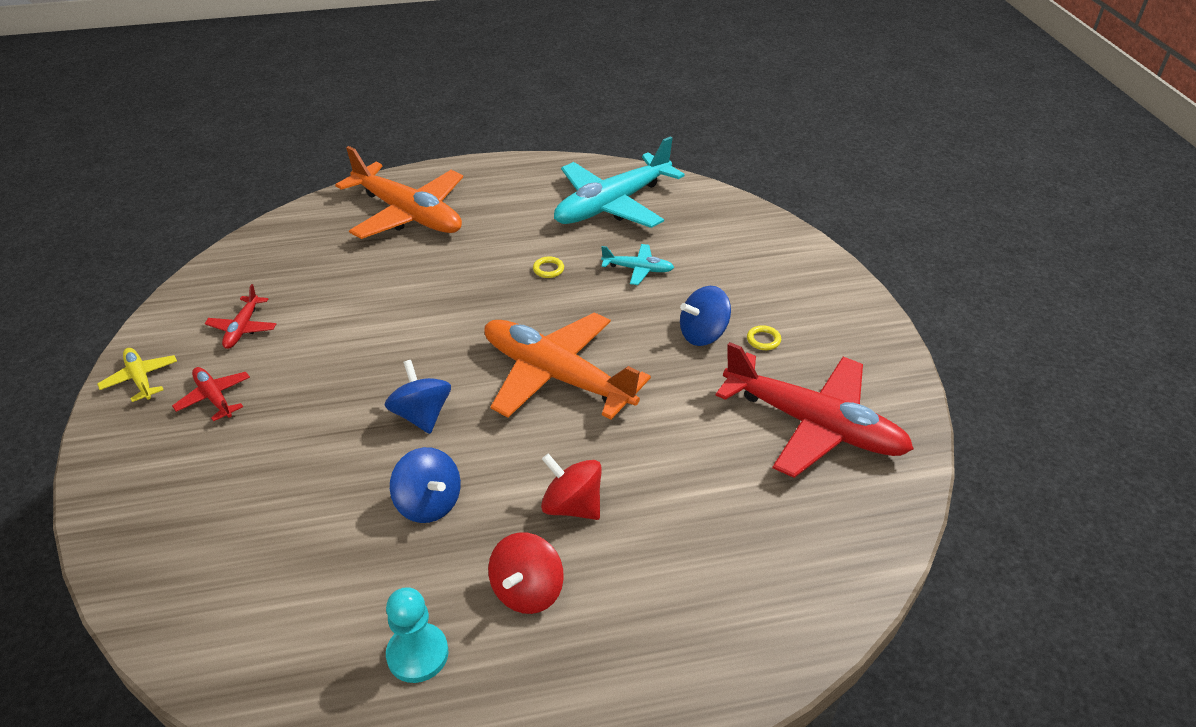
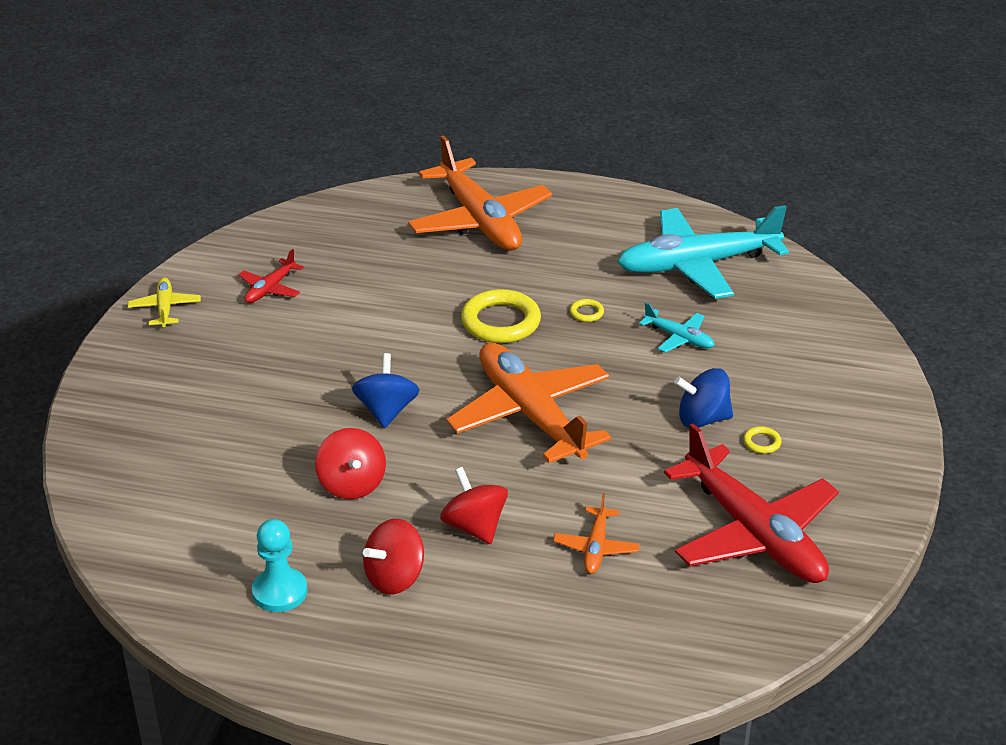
camera: 25 degrees right, 5 degrees down
(214, 398) = (218, 342): red plane -> none
(429, 503) = (352, 484): blue spinning top -> red spinning top
(479, 298) = (501, 322): none -> yellow ring
(693, 487) = (596, 547): none -> orange plane

